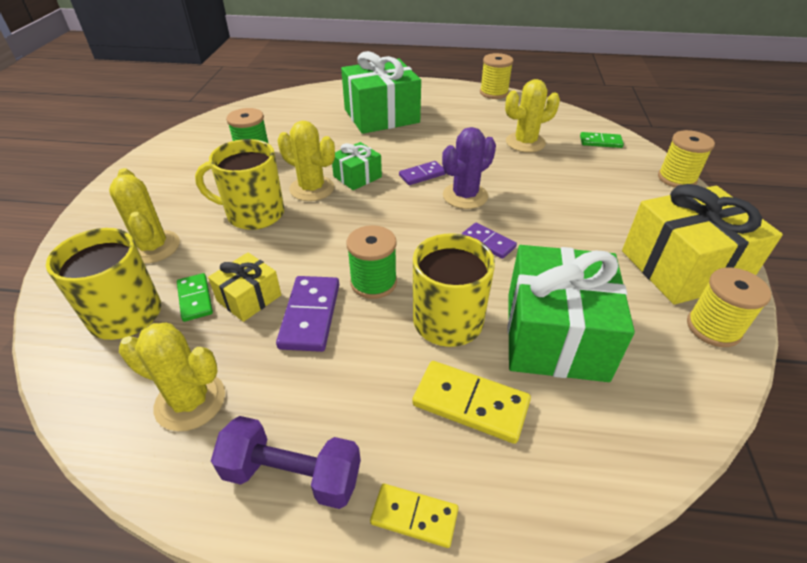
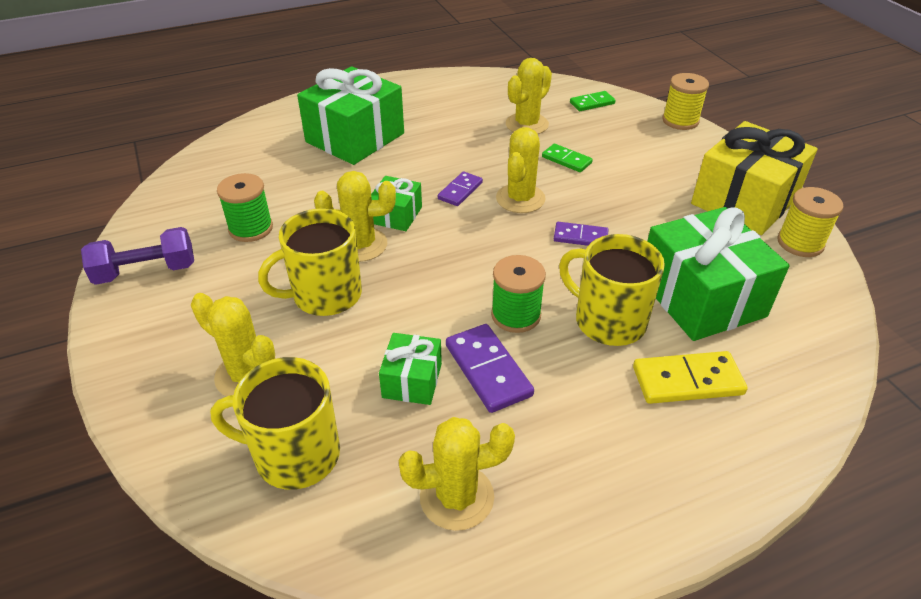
camera: 30 degrees left, 0 degrees up
(195, 299) = (356, 406): green domino -> green domino (566, 160)
(249, 298) = (412, 380): yellow gift -> green gift
(292, 475) = (606, 506): purple dumbbell -> purple dumbbell (146, 271)
(414, 516) = (722, 483): yellow domino -> none
(465, 196) = (520, 199): purple cactus -> yellow cactus
(494, 93) = (449, 77): yellow spool -> none

